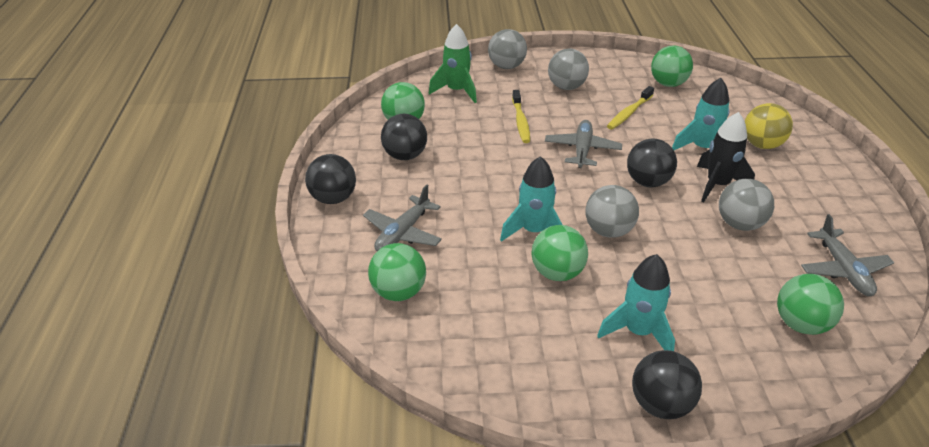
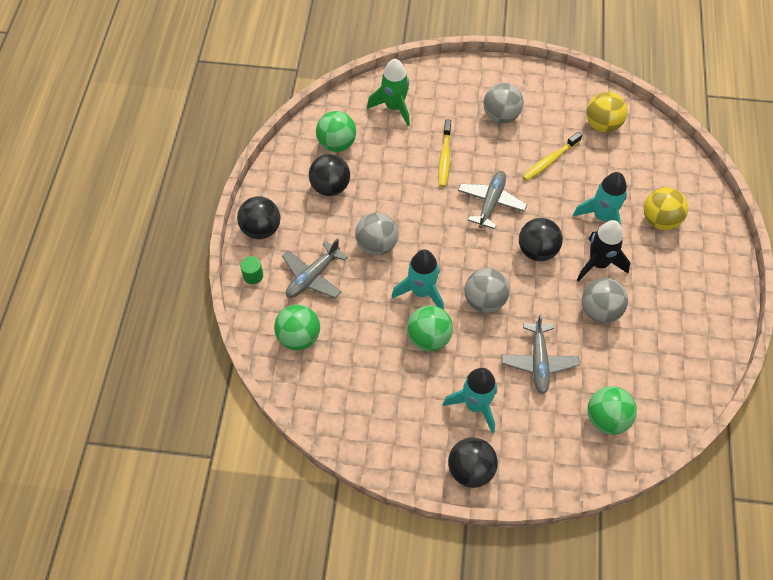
camera: 10 degrees right, 20 degrees up
(331, 240) = (253, 276): none -> green cylinder
(506, 66) = (450, 78): grey ball -> grey ball (376, 245)
(668, 84) = (602, 125): green ball -> yellow ball
(843, 270) = (667, 372): grey plane -> grey plane (539, 362)

